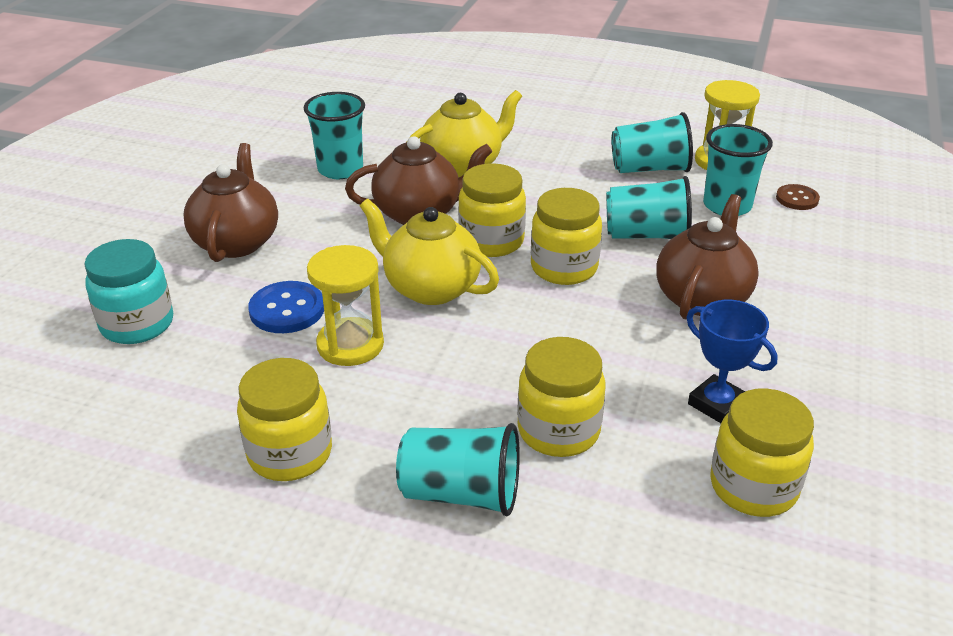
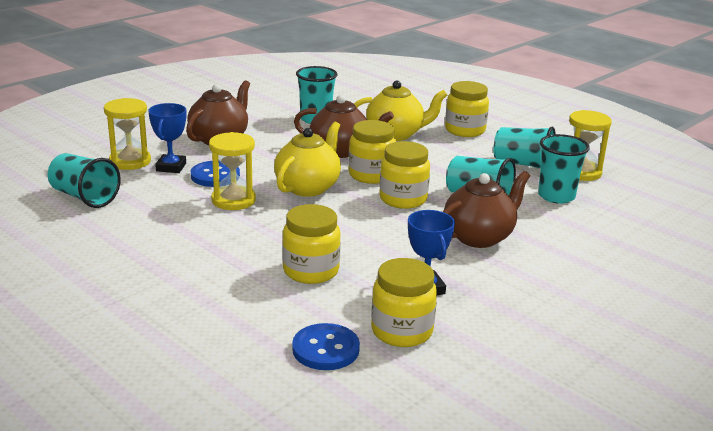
camera: 25 degrees right, 10 degrees down
(137, 324) = (130, 161): turquoise jar -> yellow hourglass
(209, 315) = (171, 167): none -> blue trophy
(290, 454) = (152, 236): yellow jar -> yellow jar (465, 130)
(430, 288) = (308, 187): yellow teapot -> yellow teapot turned 60 degrees clockwise
(461, 493) = (224, 280): turquoise cup -> turquoise cup (84, 197)
(694, 559) = (325, 349): none -> blue button
(797, 199) = (615, 205): brown button -> none

